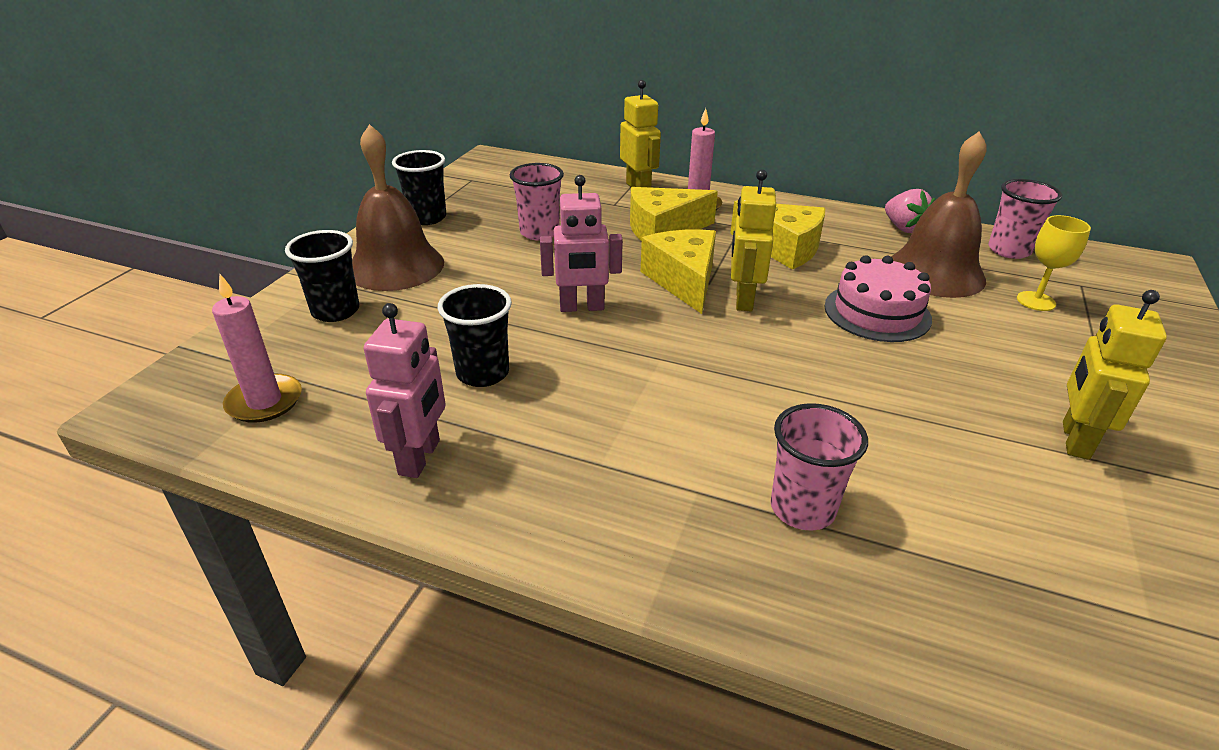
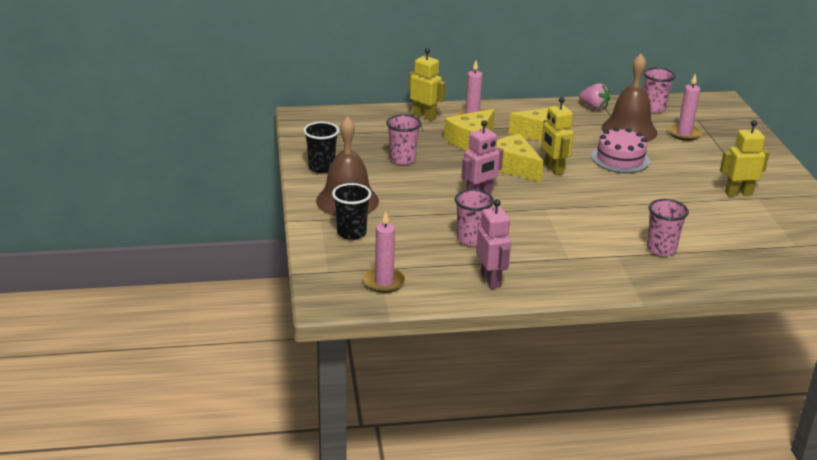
camera: 30 degrees left, 5 degrees down
(483, 373) = (471, 239): black cup -> pink cup
(1036, 301) = (684, 134): yellow goblet -> pink candle
(1074, 440) = (738, 193): yellow robot -> yellow robot turned 90 degrees clockwise

